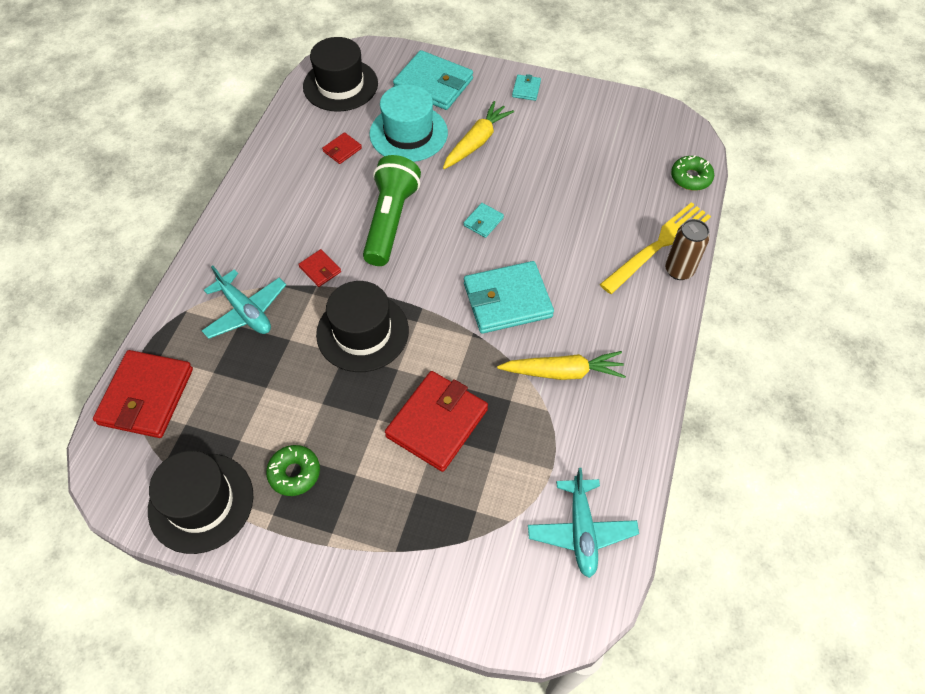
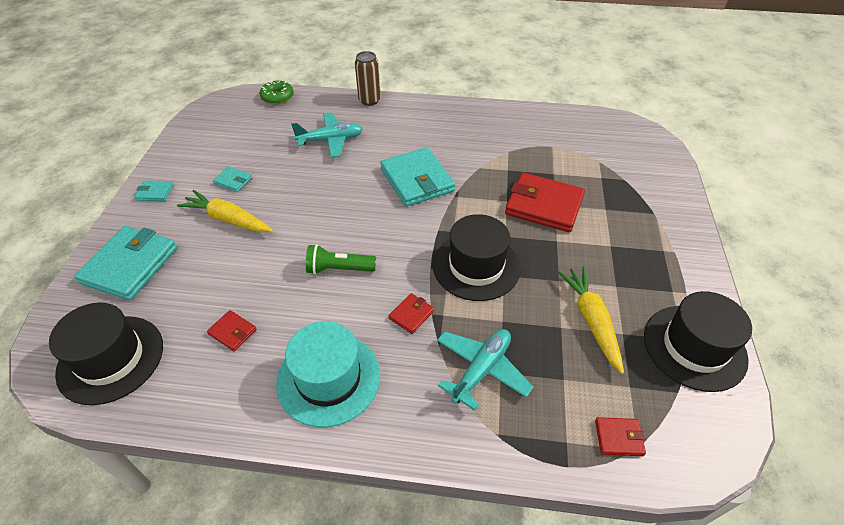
camera: 100 degrees left, 10 degrees down
(146, 396) = (619, 438): red wallet -> red wallet, size x0.46
(294, 473) = (630, 285): green donut -> none
(390, 221) = (339, 269): green flashlight -> green flashlight, size x0.60
(408, 133) = (210, 275): turquoise hat -> turquoise hat (328, 378)
(483, 222) = (333, 203): turquoise wallet -> turquoise wallet (233, 181)
(562, 372) = (474, 147): yellow carrot -> yellow carrot (591, 321)
(581, 531) = (587, 131): turquoise plane -> turquoise plane (330, 140)
(659, 245) = (347, 109): yellow fork -> none

